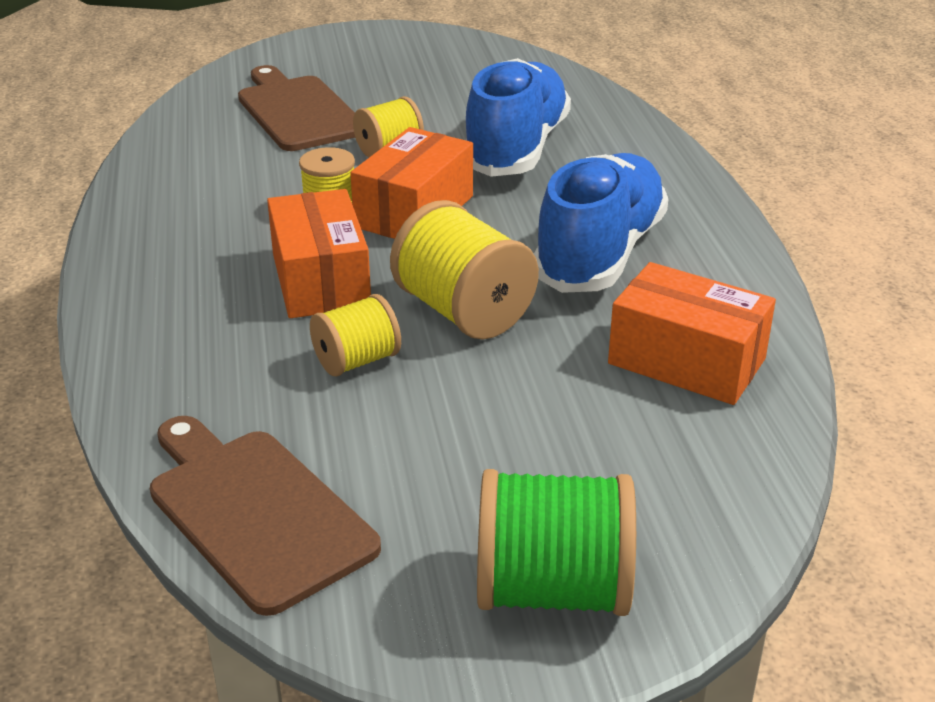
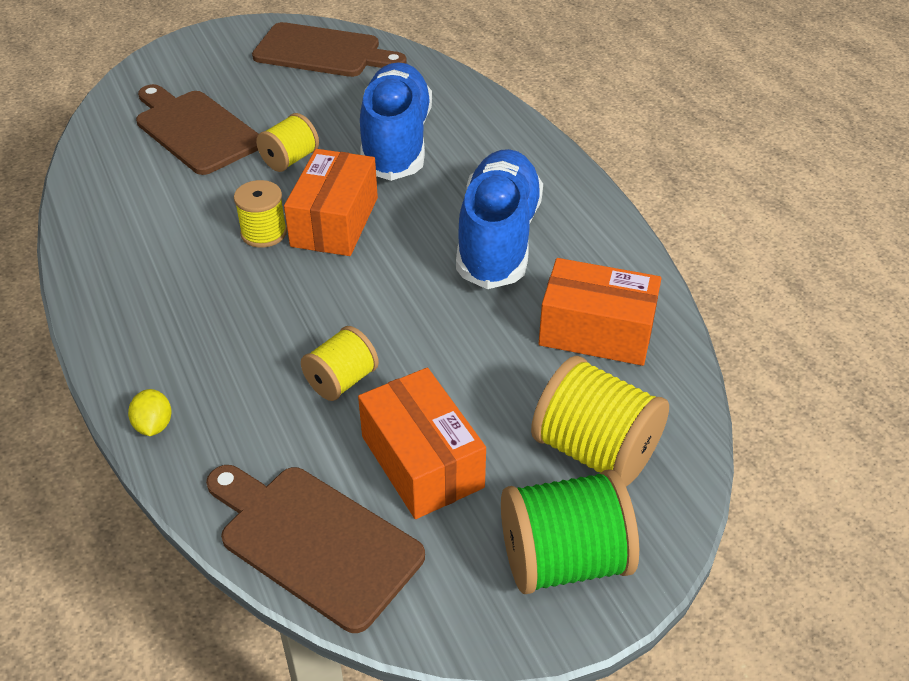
camera: 15 degrees left, 10 degrees up
(128, 368) = (154, 425): none -> yellow lemon
(321, 280) = (282, 306): orange box -> orange box (422, 461)
(463, 312) = (410, 316): yellow spool -> yellow spool (595, 450)
(467, 60) = (323, 52): none -> brown cutting board

